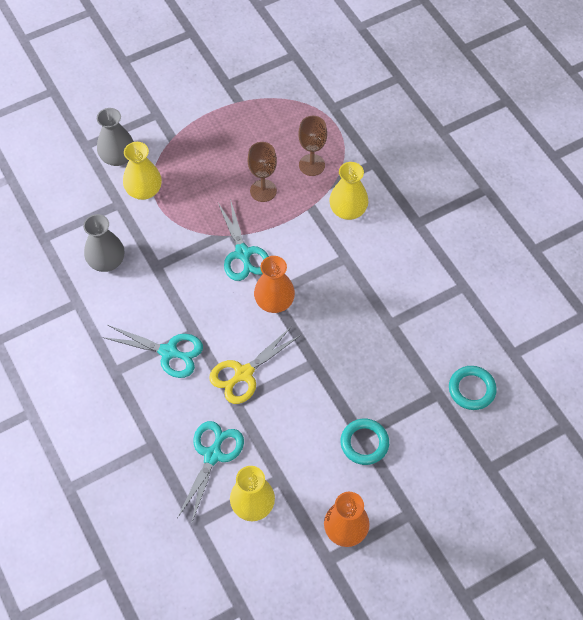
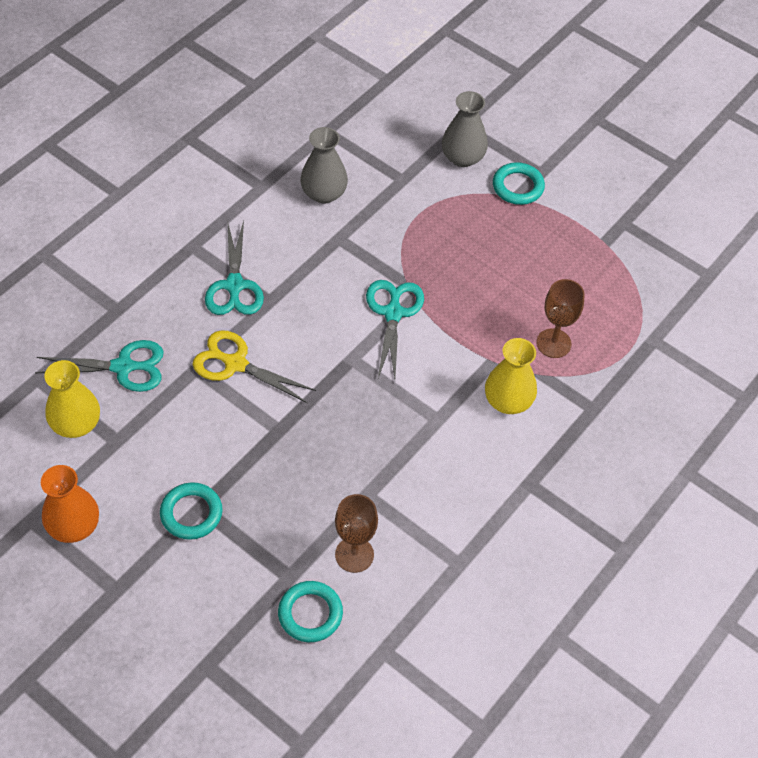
camera: 65 degrees right, 5 degrees down
(144, 190) = (431, 195): yellow vase -> none
(163, 133) = (518, 187): none -> turquoise ring
(243, 253) = (393, 313): turquoise scissors -> turquoise scissors turned 135 degrees clockwise
(263, 190) = (490, 306): brown goblet -> brown goblet (354, 554)
(274, 301) = (343, 364): orange vase -> none

